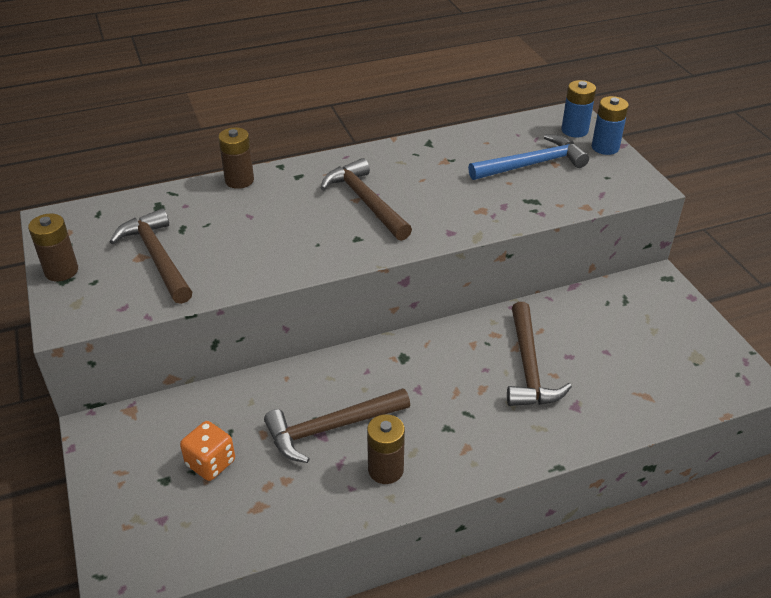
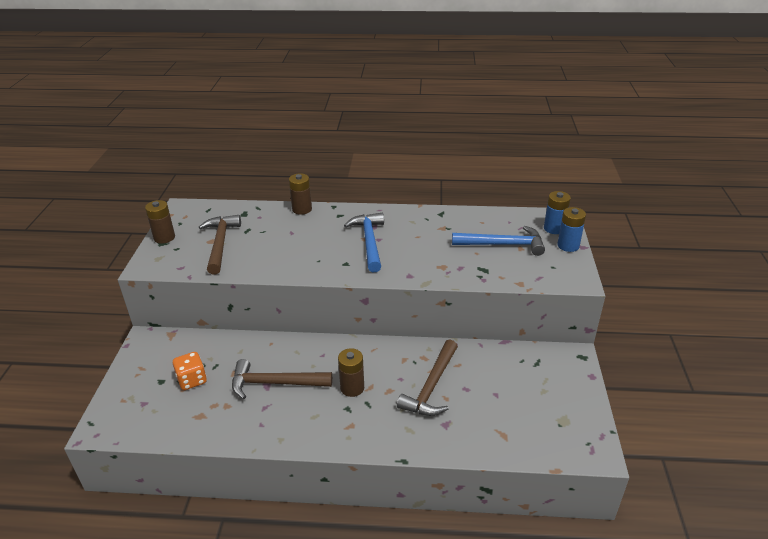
camera: 25 degrees right, 5 degrees down
(366, 202) = (369, 242): brown hammer -> blue hammer
(385, 470) = (289, 421): brown battery -> brown battery (352, 388)

